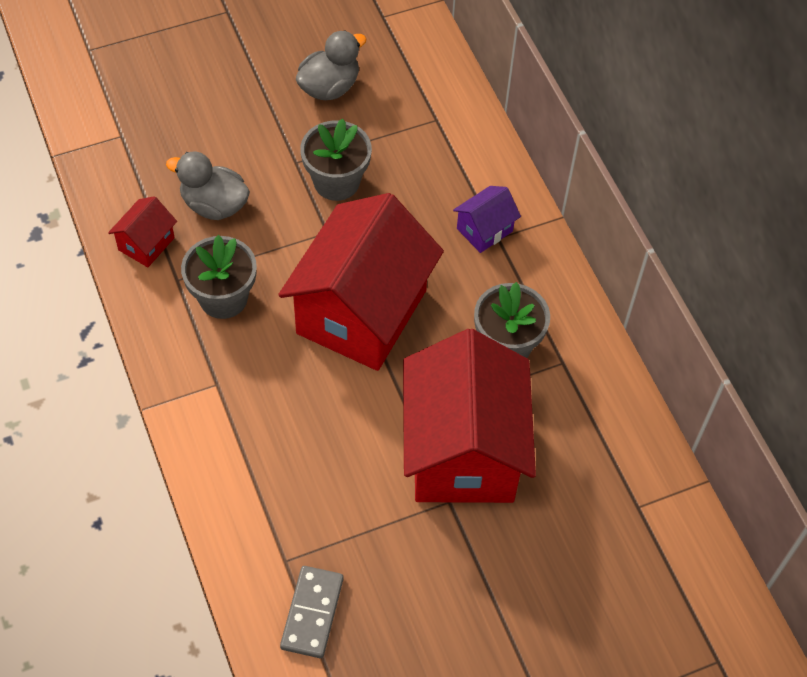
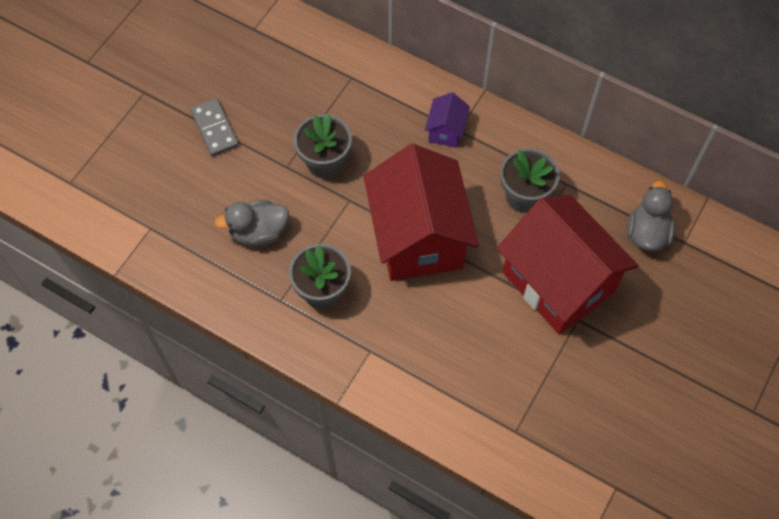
camera: 35 degrees left, 5 degrees up
(146, 244) = (237, 290): red house -> none
(312, 613) = (561, 451): grey domino -> grey domino (214, 129)
(329, 87) = (262, 100): grey duck -> grey duck (646, 233)

